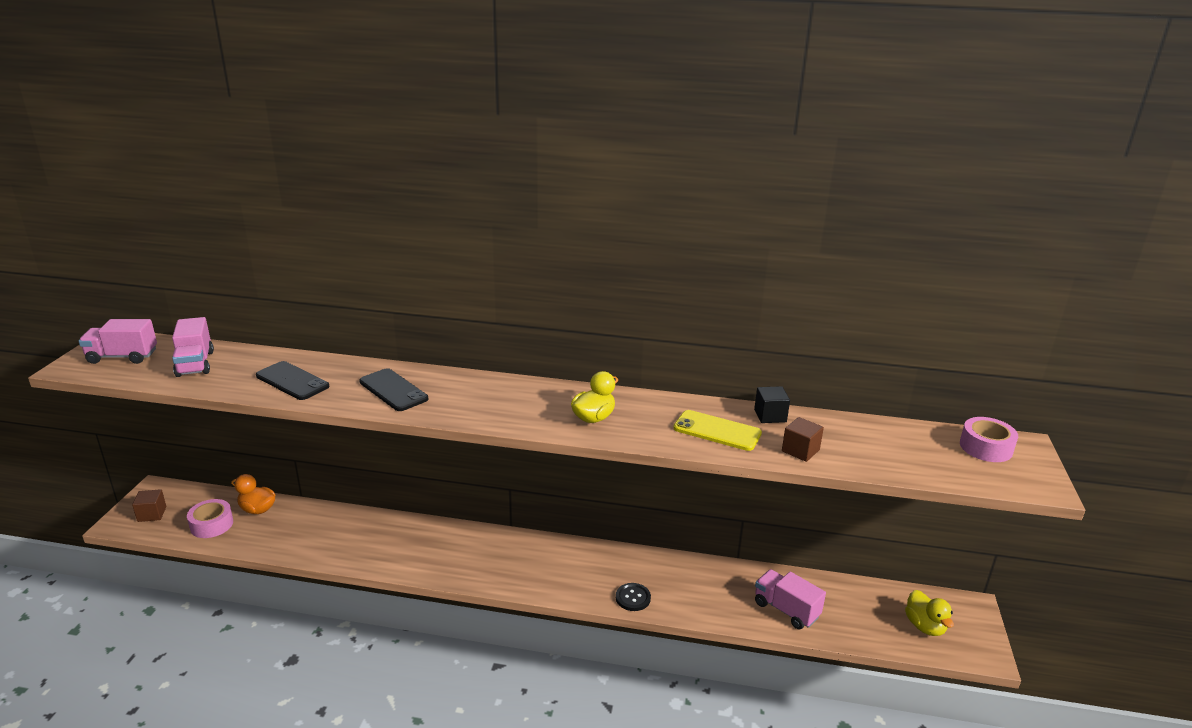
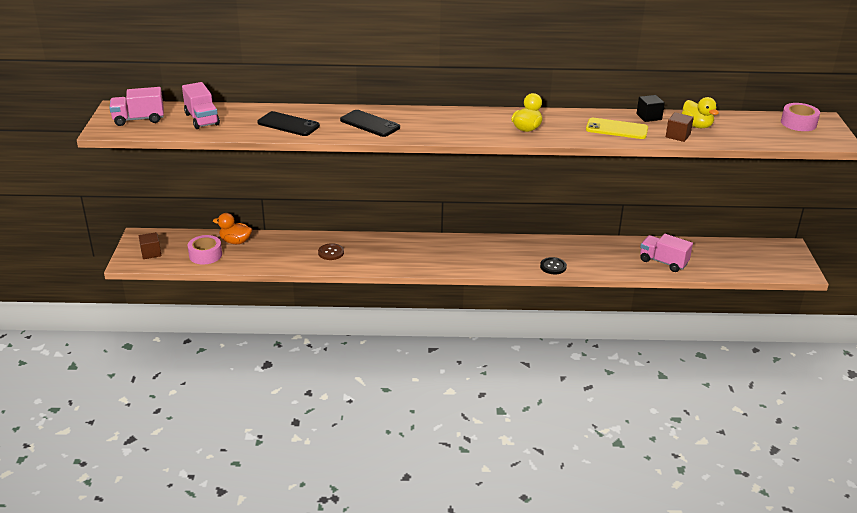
camera: 10 degrees left, 5 degrees up
(360, 540) = (331, 252): none -> brown button
(924, 626) = (760, 261): yellow duck -> yellow duck (697, 125)

